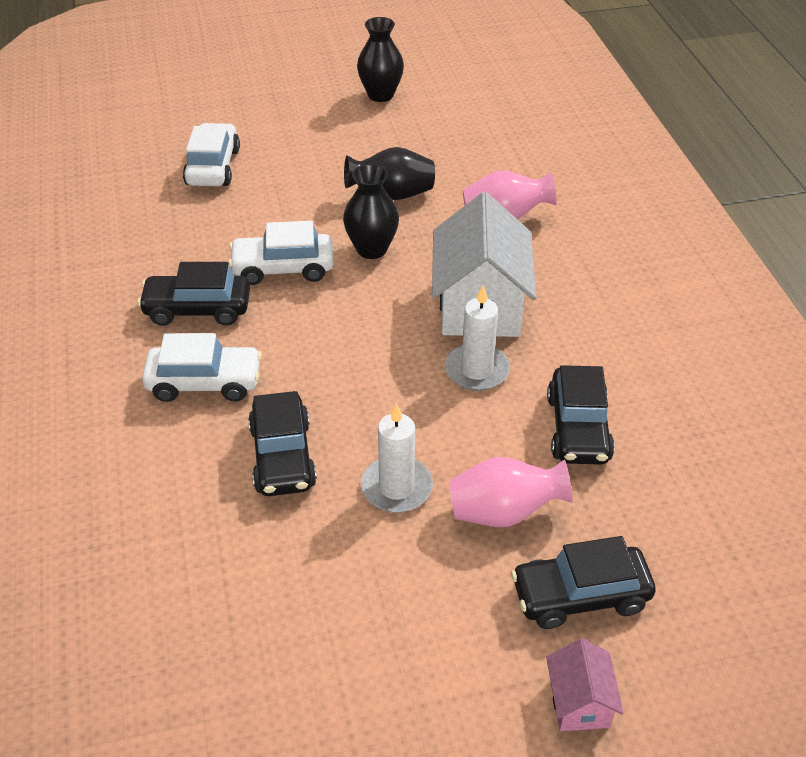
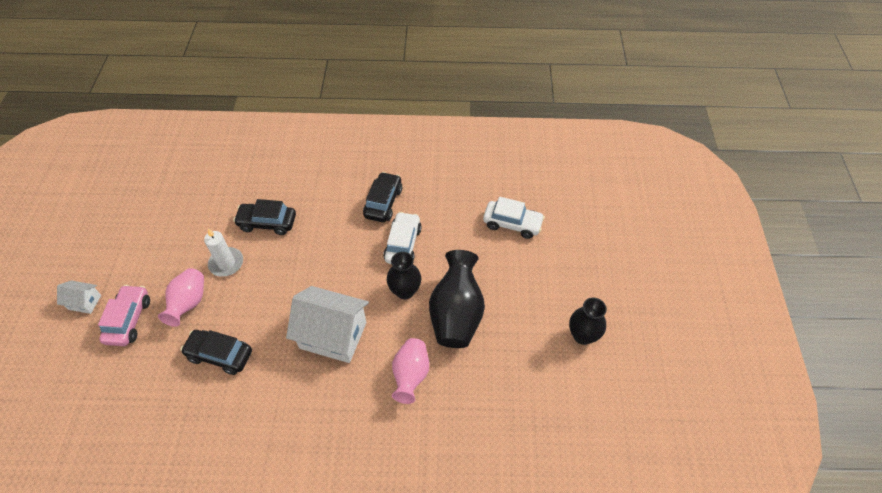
camera: 105 degrees right, 10 degrees up
(205, 383) = (328, 200): white car -> none
(392, 195) = (456, 314): black vase -> black vase, size x1.56
(477, 370) = (283, 318): white candle -> none
(579, 702) = (84, 302): pink house -> white house
(580, 596) = (129, 320): black car -> pink car

